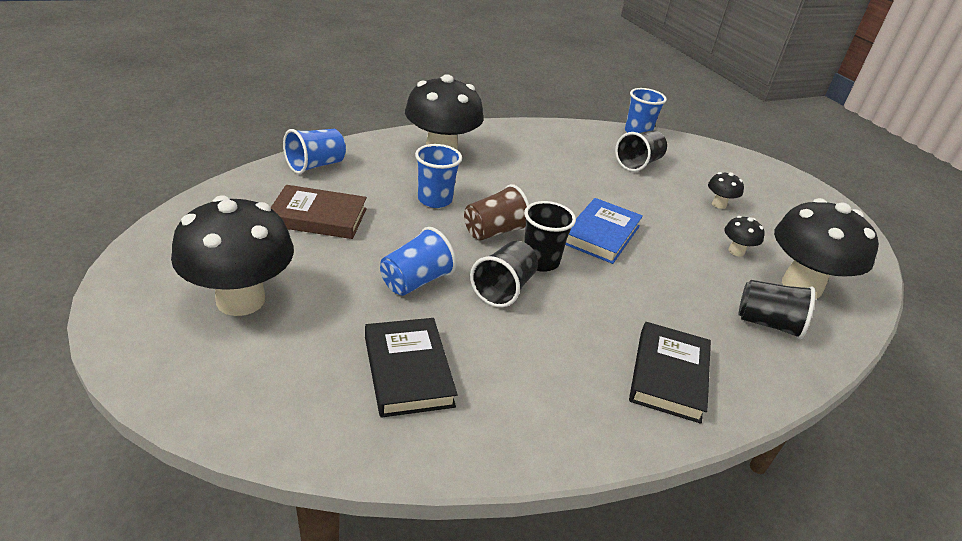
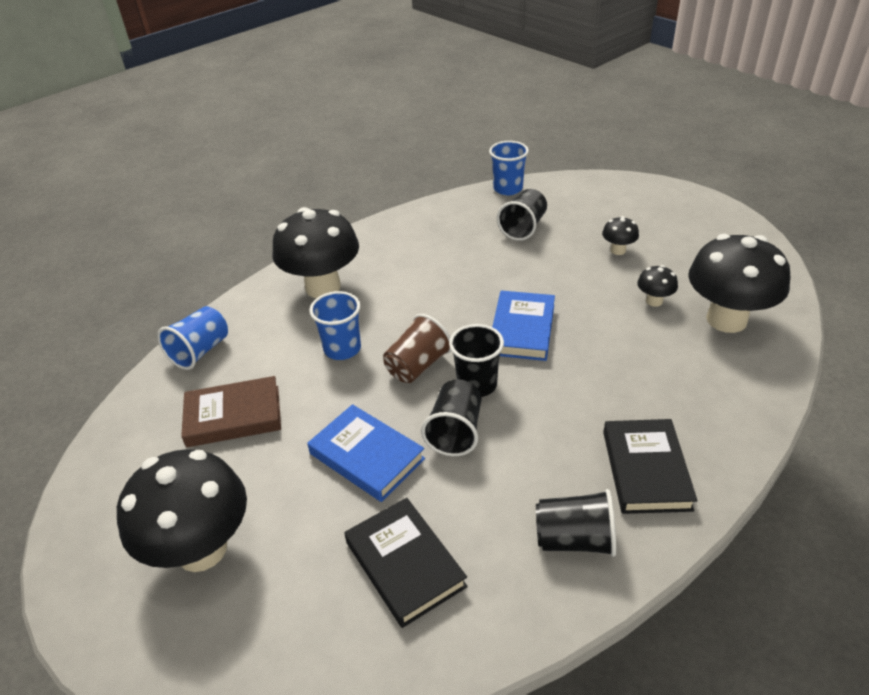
camera: 10 degrees left, 5 degrees up
(416, 281) = (367, 456): blue cup -> blue book
(767, 323) = (712, 375): black cup -> black cup (574, 539)

